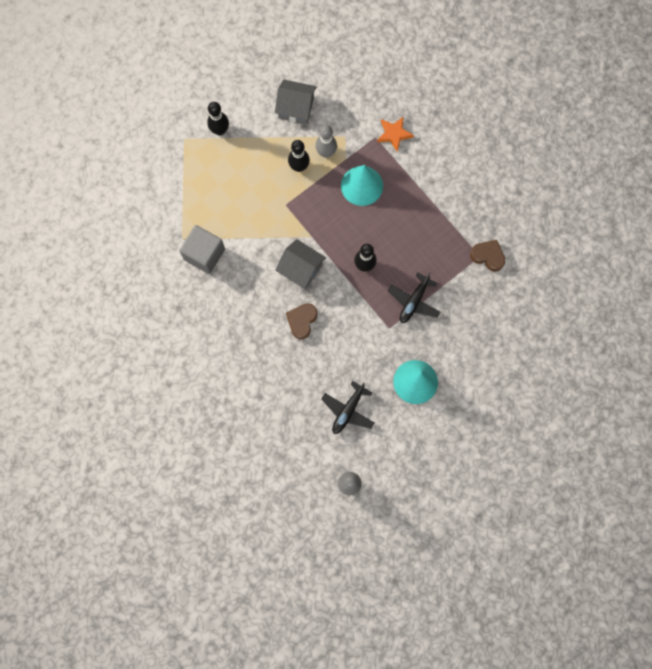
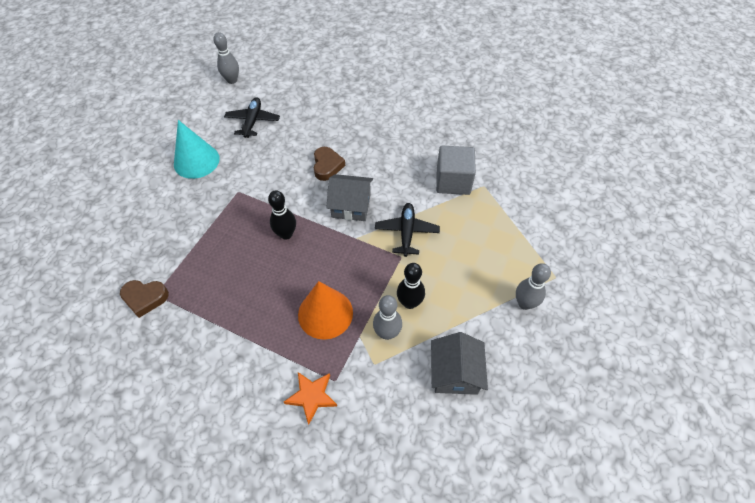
camera: 155 degrees right, 20 degrees down
(220, 130) = (524, 303): black bowling pin -> grey bowling pin
(296, 108) = (455, 373): grey house -> grey house turned 75 degrees counterclockwise
(362, 185) = (325, 313): turquoise cone -> orange cone
(414, 301) = (220, 222): black plane -> black plane (406, 232)

